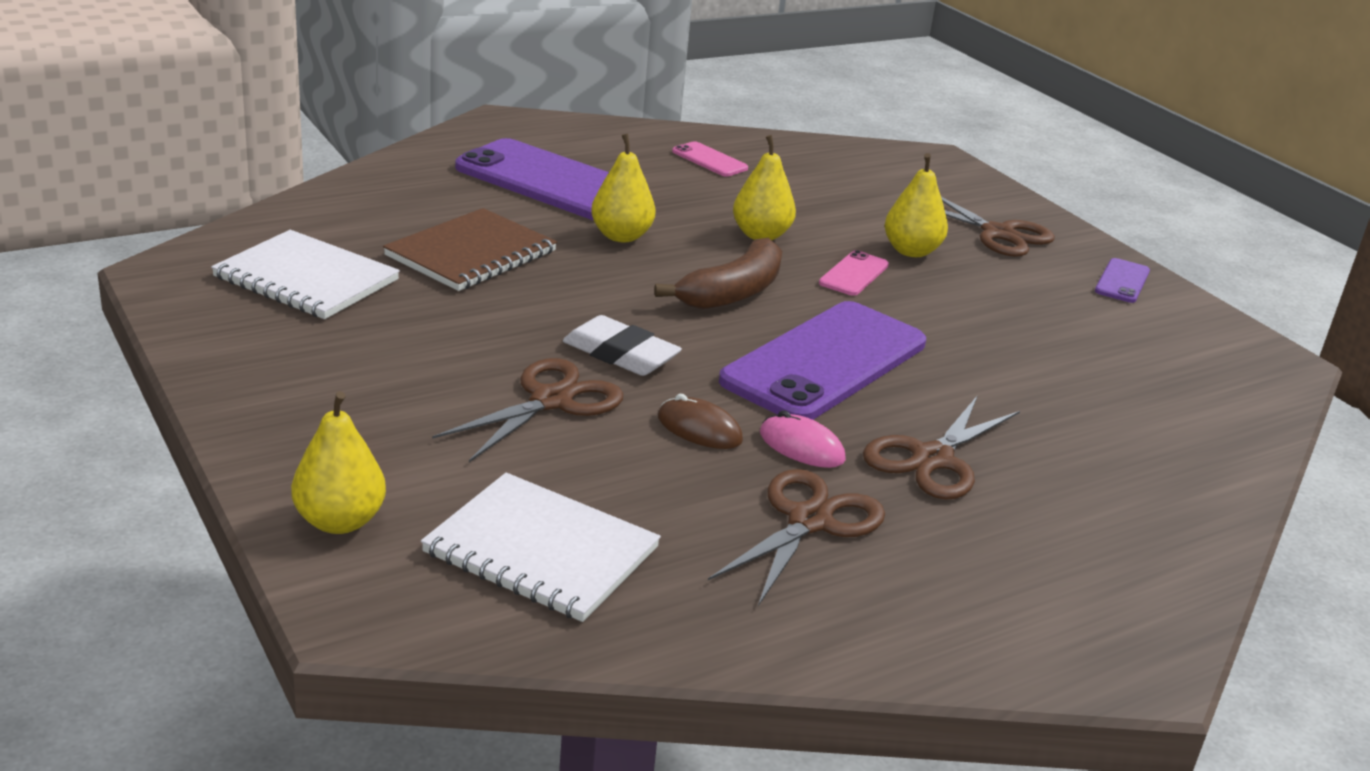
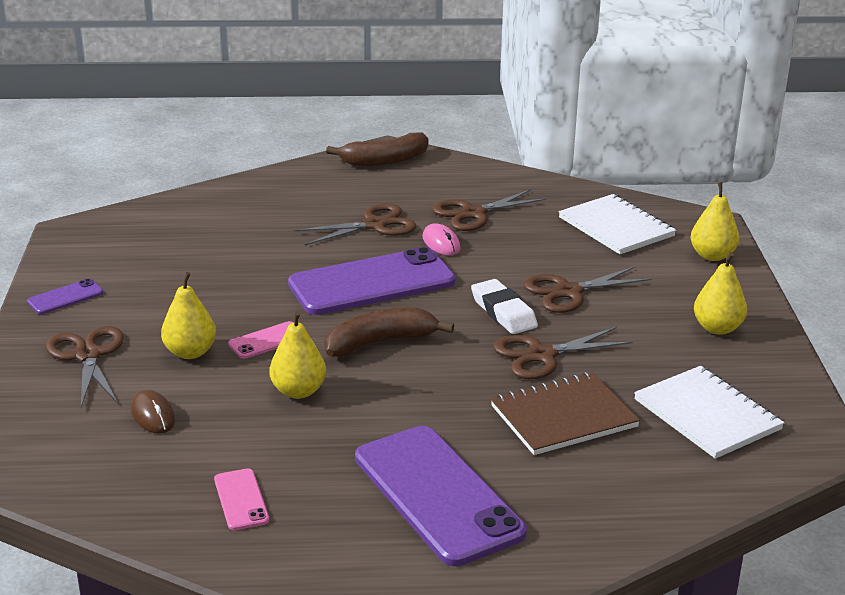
camera: 150 degrees left, 0 degrees up
(535, 309) = (541, 355): none -> brown scissors
(621, 236) = (422, 412): yellow pear -> yellow pear (717, 328)
(699, 429) = (491, 261): brown mouse -> brown mouse (153, 415)
(1099, 623) = (385, 161): none -> brown banana

